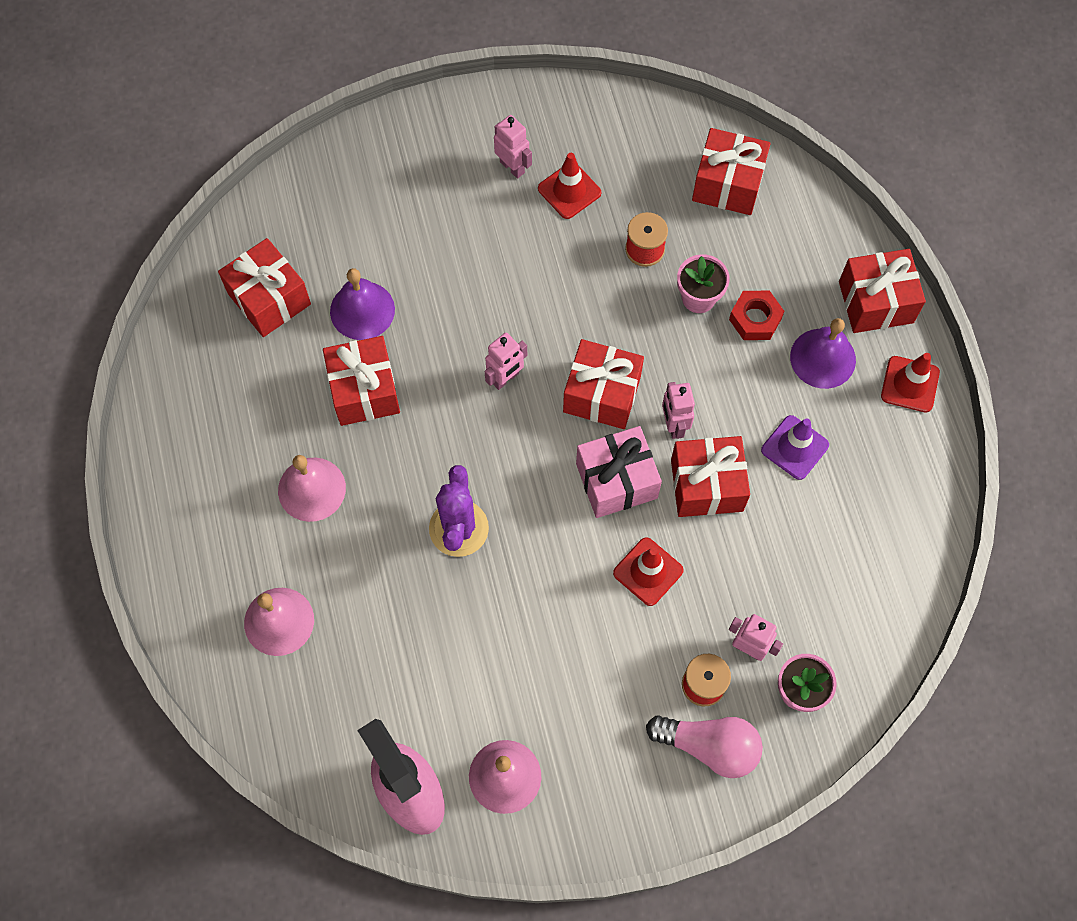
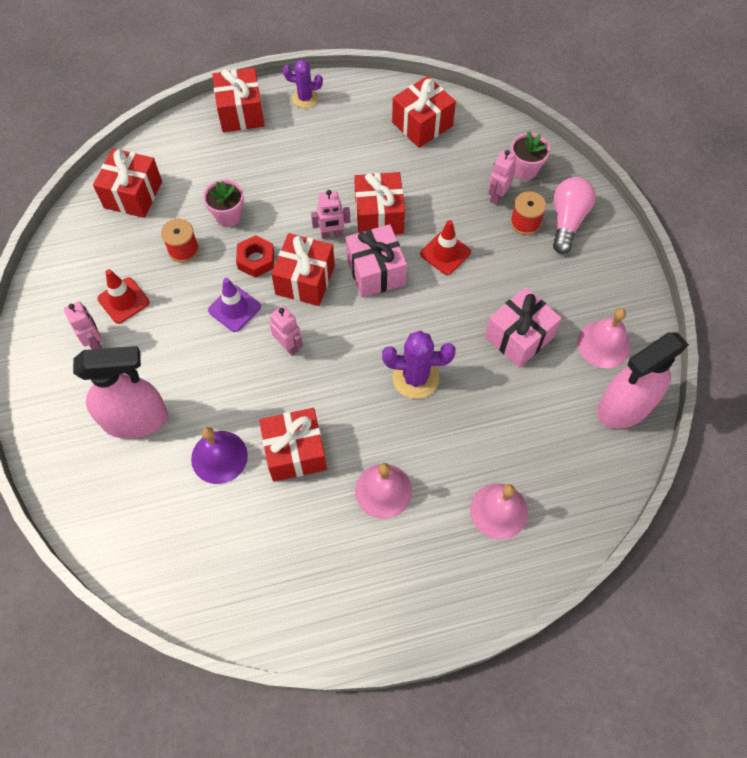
camera: 90 degrees left, 5 degrees down
(269, 299) = (201, 537): red gift -> red gift (422, 124)
(412, 220) = (136, 419): none -> pink spray bottle
(512, 167) = (95, 342): pink robot -> pink robot turned 105 degrees clockwise
(517, 662) = (519, 337): none -> pink gift
(755, 319) = (249, 182): red nut -> red nut (256, 260)
(795, 447) = (350, 164): purple traffic cone -> purple traffic cone (234, 308)
(823, 358) = (282, 144): purple bell -> none
(910, 384) = (305, 98): red traffic cone -> purple cactus

